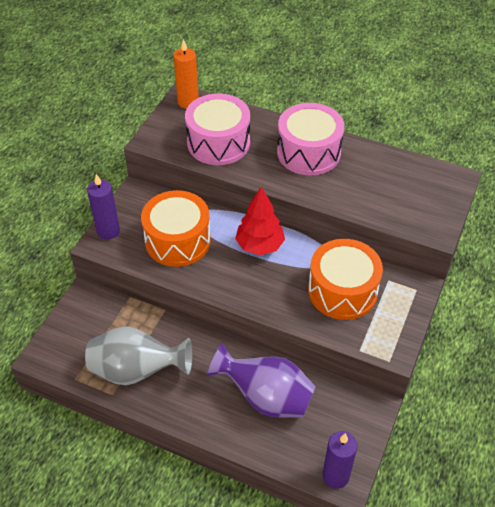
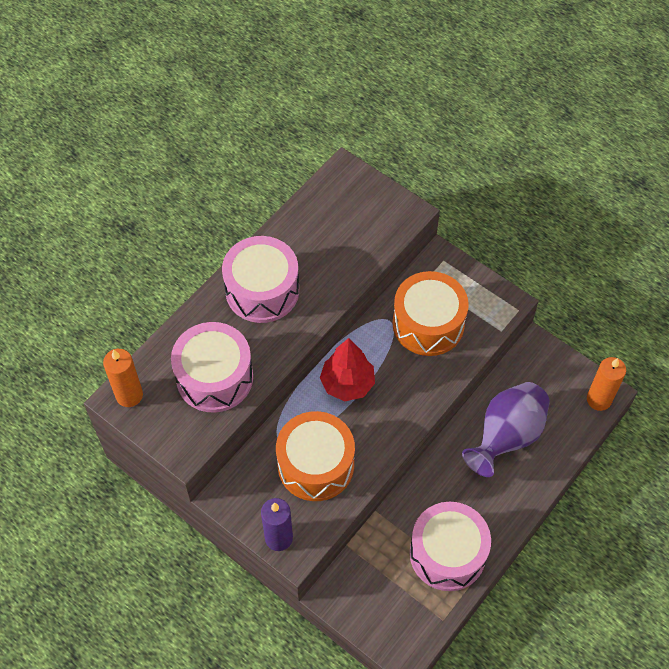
camera: 75 degrees left, 10 degrees up
(137, 371) = (447, 553): grey vase -> pink drum
(335, 476) = (599, 399): purple candle -> orange candle

